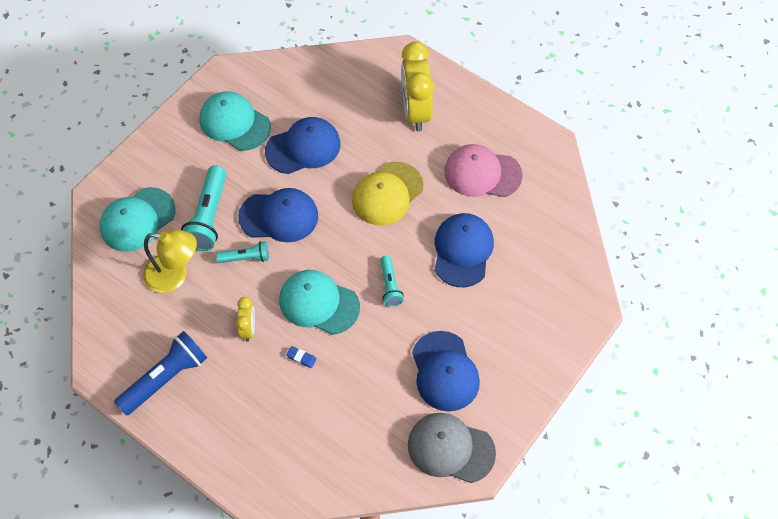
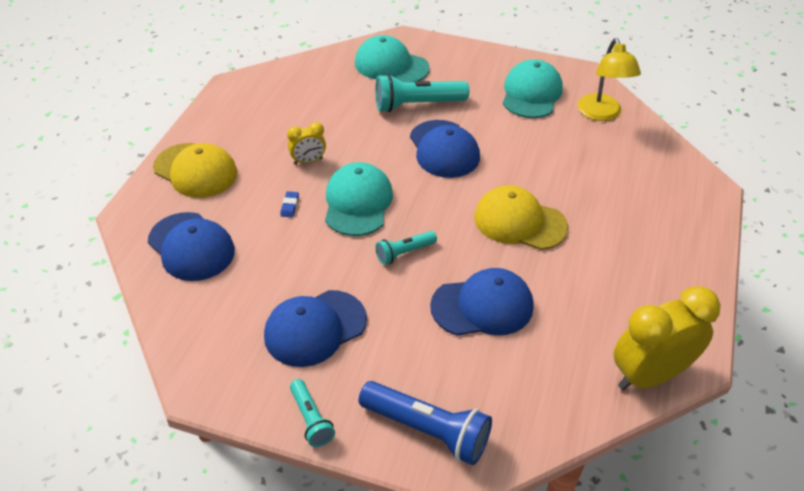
camera: 70 degrees right, 15 degrees down
(165, 378) = (237, 124): blue flashlight -> blue flashlight (427, 431)
(174, 276) = (344, 101): yellow lamp -> yellow lamp (601, 114)
(220, 428) = (195, 170): none -> yellow cap
(246, 258) = (385, 139): turquoise flashlight -> turquoise flashlight (311, 419)
(303, 147) = (535, 145): blue cap -> blue cap (191, 246)
(416, 111) = (643, 218): yellow clock -> yellow clock (649, 375)
(450, 448) = (217, 358): grey cap -> none
(482, 173) = (601, 299): pink cap -> none

